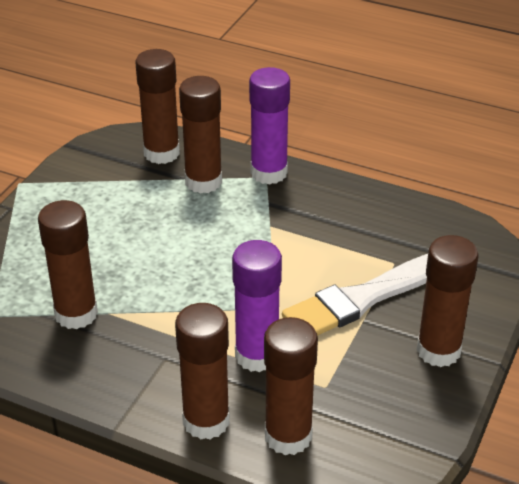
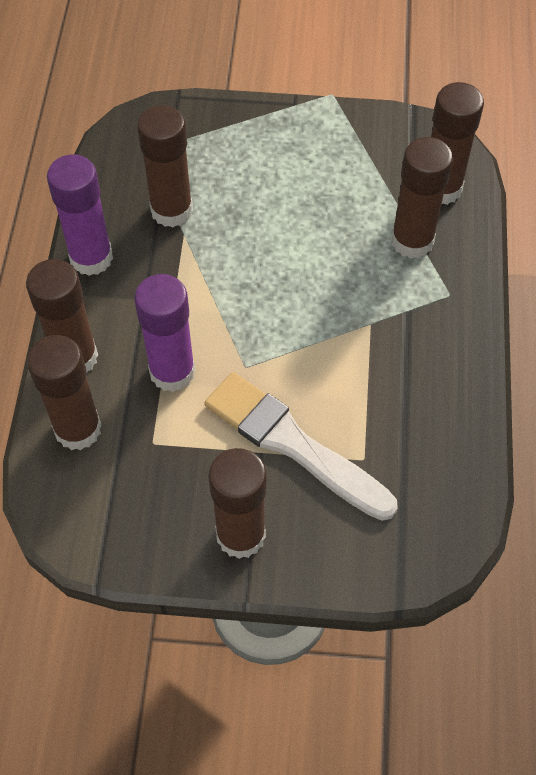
camera: 70 degrees right, 20 degrees up
(269, 173) = (459, 295): purple glue stick -> purple glue stick (91, 258)

